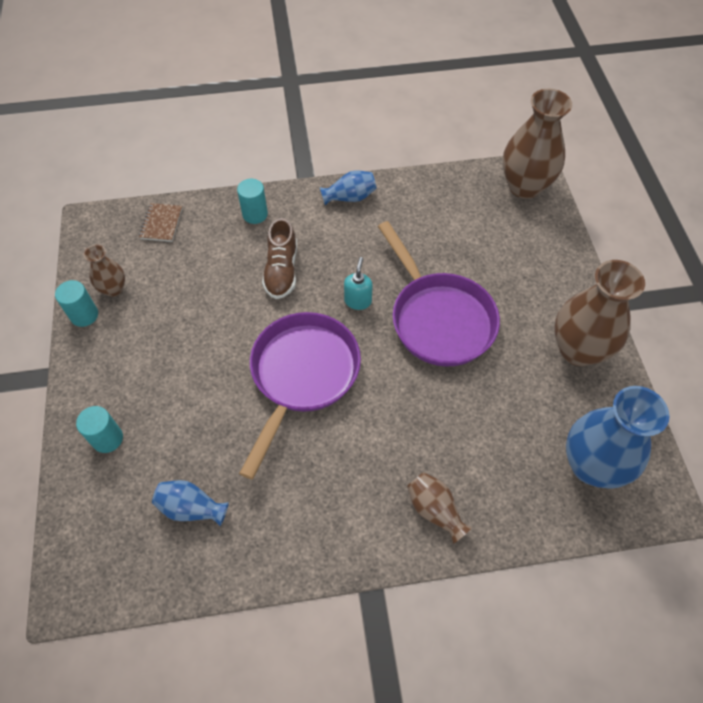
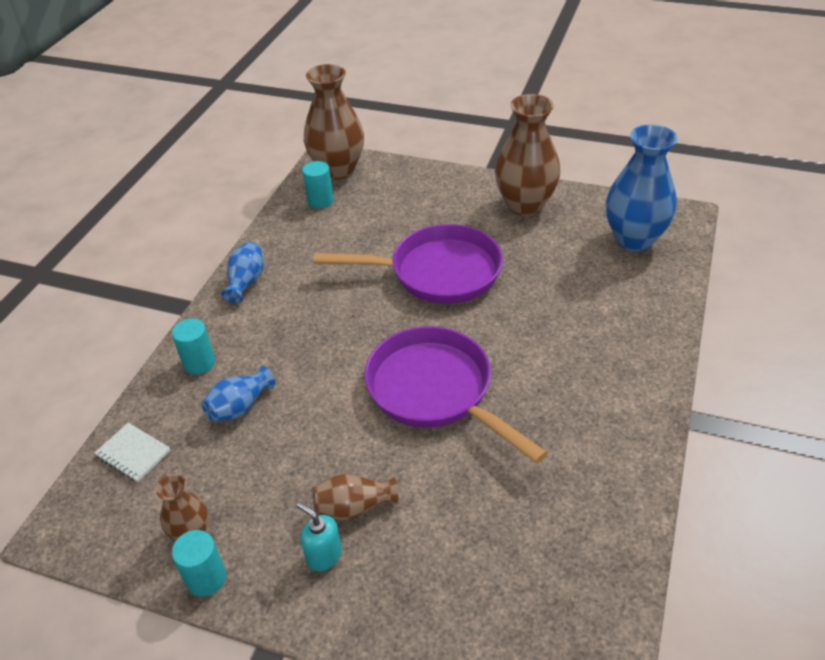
camera: 60 degrees left, 15 degrees down
(107, 439) = (407, 600): turquoise cylinder -> turquoise cylinder (320, 201)
(161, 223) = (133, 453): brown notebook -> white notebook
(191, 508) = (541, 538): blue vase -> blue vase (240, 407)
(281, 271) = (294, 365): brown shoe -> none
(358, 301) = (377, 319): turquoise soap dispenser -> turquoise soap dispenser (323, 555)
(434, 510) = (631, 346): brown vase -> brown vase (354, 507)

